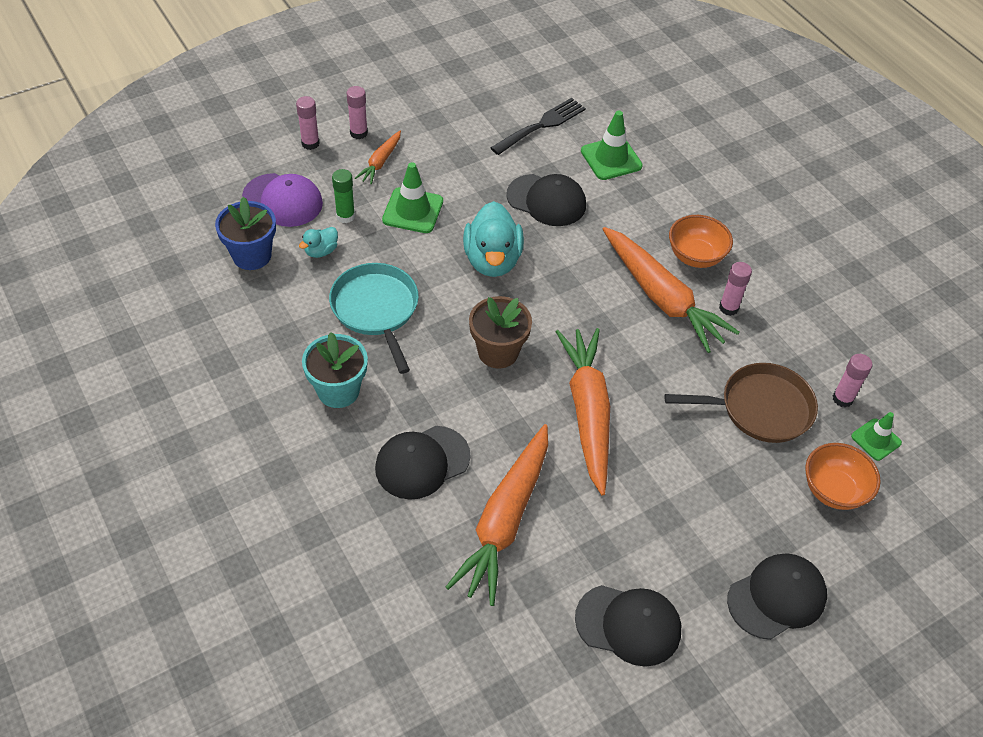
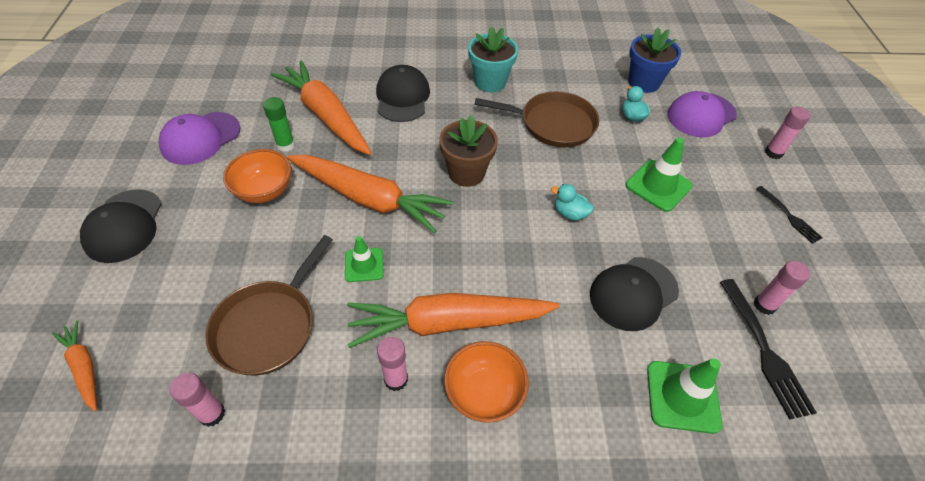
camera: 120 degrees right, 0 degrees up
(345, 216) = (668, 142): green glue stick -> green glue stick (285, 145)
(358, 133) = (782, 189): pink glue stick -> pink glue stick (764, 305)
(376, 309) = (553, 124): turquoise pan -> brown pan
(380, 162) = (734, 188): orange carrot -> orange carrot (84, 367)
(391, 126) = (789, 216): none -> black fork
(492, 260) = (570, 213): turquoise duck -> turquoise duck, size x0.48
(628, 625) = (200, 138): black cap -> purple cap
(833, 490) = (147, 329): orange bowl -> orange bowl (264, 191)
(876, 439) = (147, 410): green traffic cone -> green traffic cone (364, 265)

